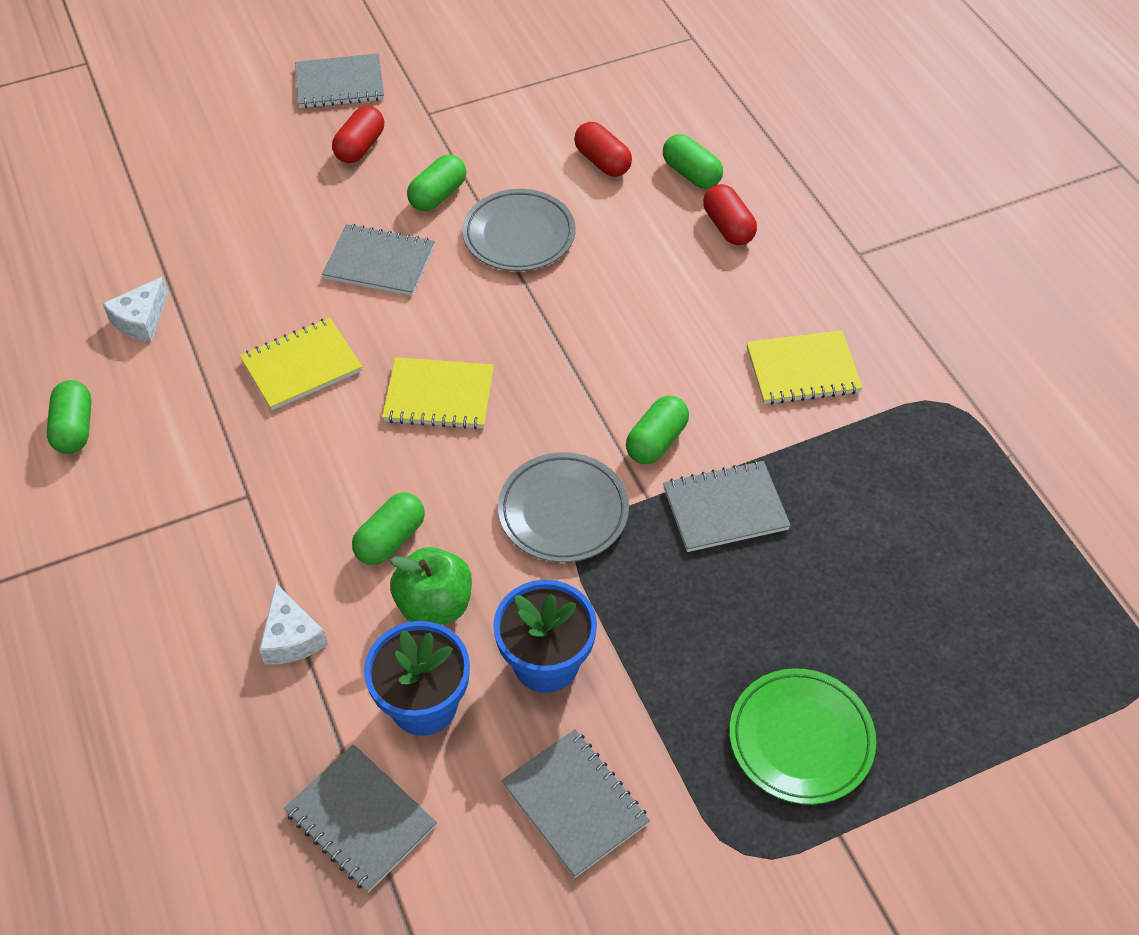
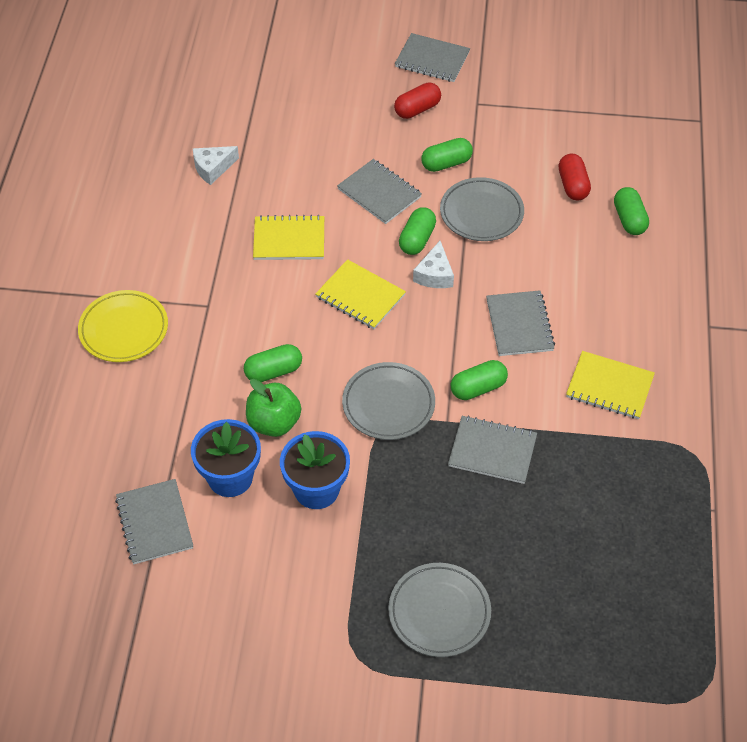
camera: 30 degrees right, 0 degrees up
(74, 428) = (135, 219): green capsule -> green capsule (417, 239)
(150, 579) = (124, 329): none -> yellow plate
(291, 637) = (181, 401): white cheese -> white cheese (435, 274)
(575, 804) = (279, 578): grey notebook -> grey notebook (519, 325)
(728, 227) = (628, 267): red capsule -> none
(801, 739) = (439, 612): green plate -> grey plate

